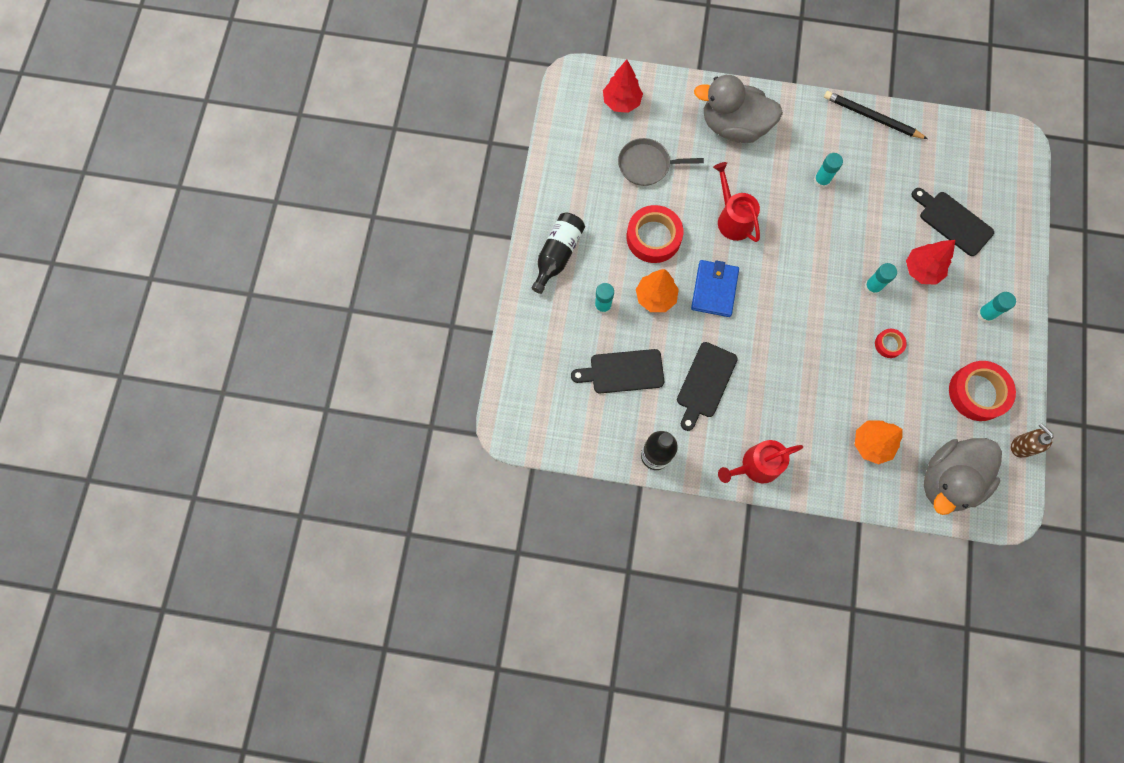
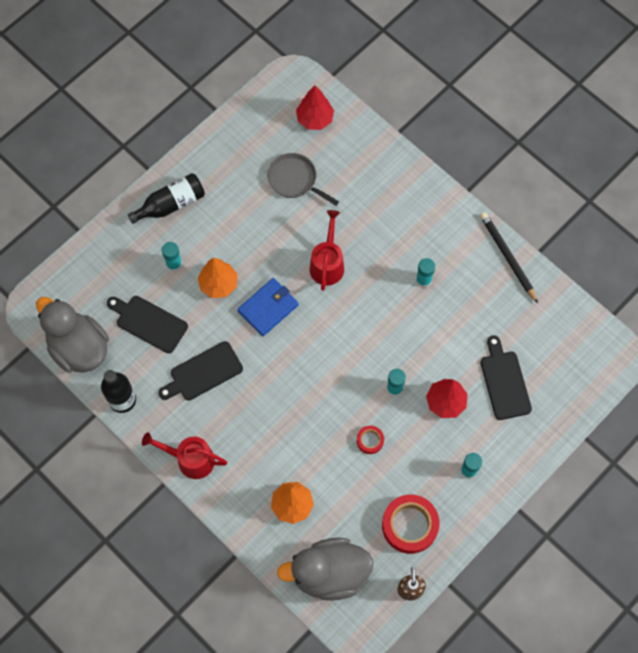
camera: 35 degrees right, 5 degrees down
(653, 237) = (254, 238): red tape -> none
(733, 126) = (388, 193): grey duck -> grey duck (79, 348)

